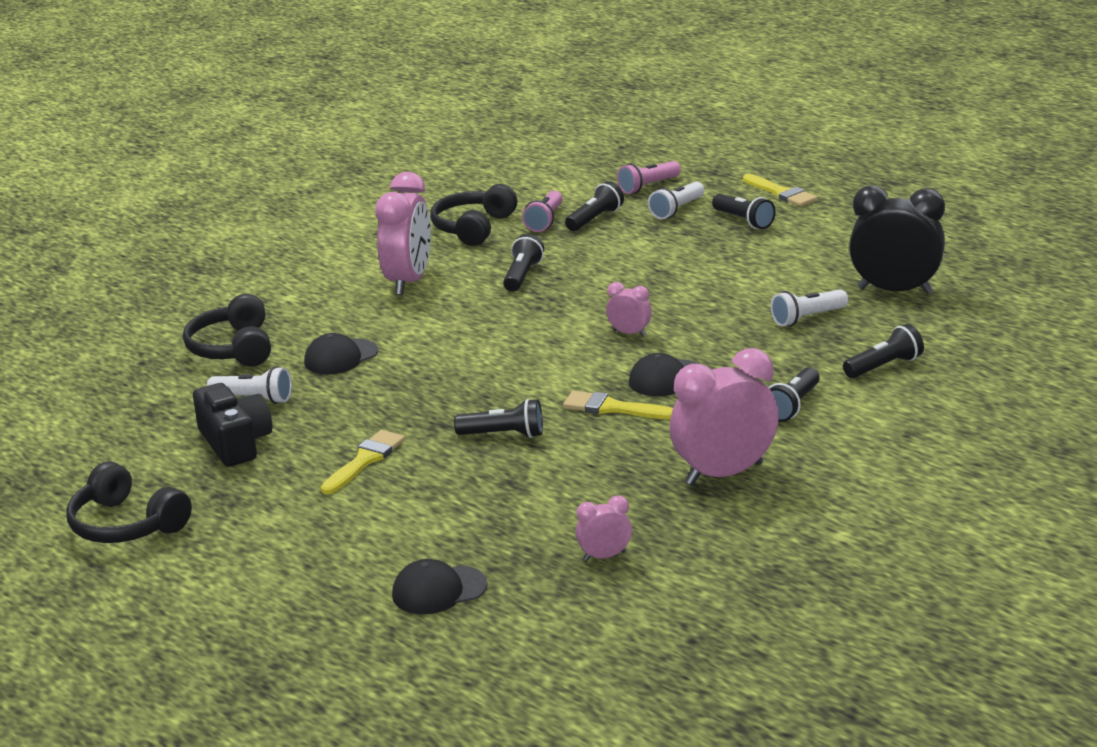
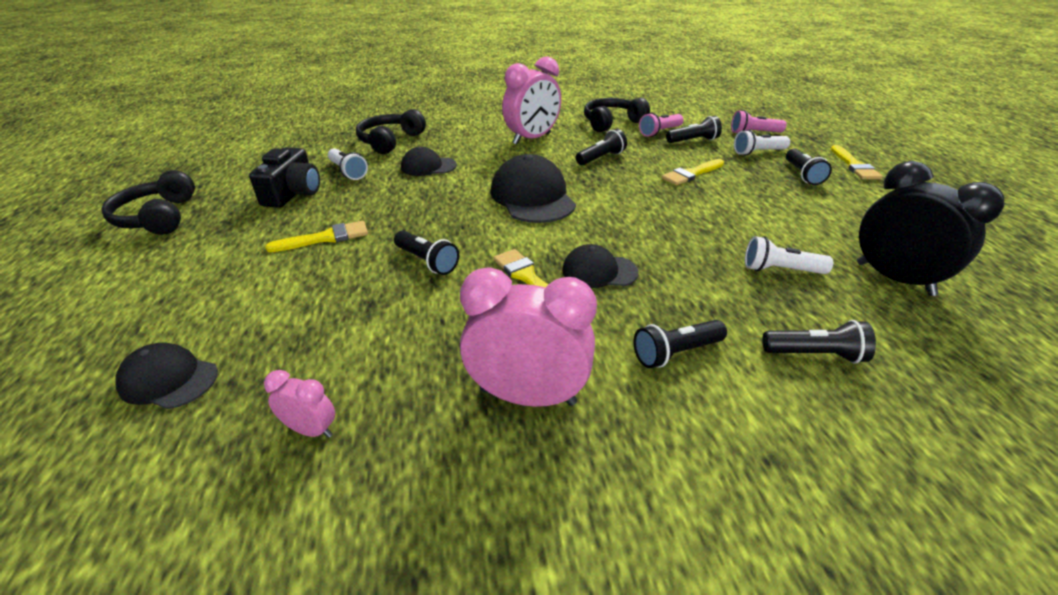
camera: 35 degrees right, 10 degrees up
(511, 343) = (532, 197): none -> black cap
(629, 333) = (618, 223): pink clock -> none
(638, 259) = (691, 174): none -> yellow brush

